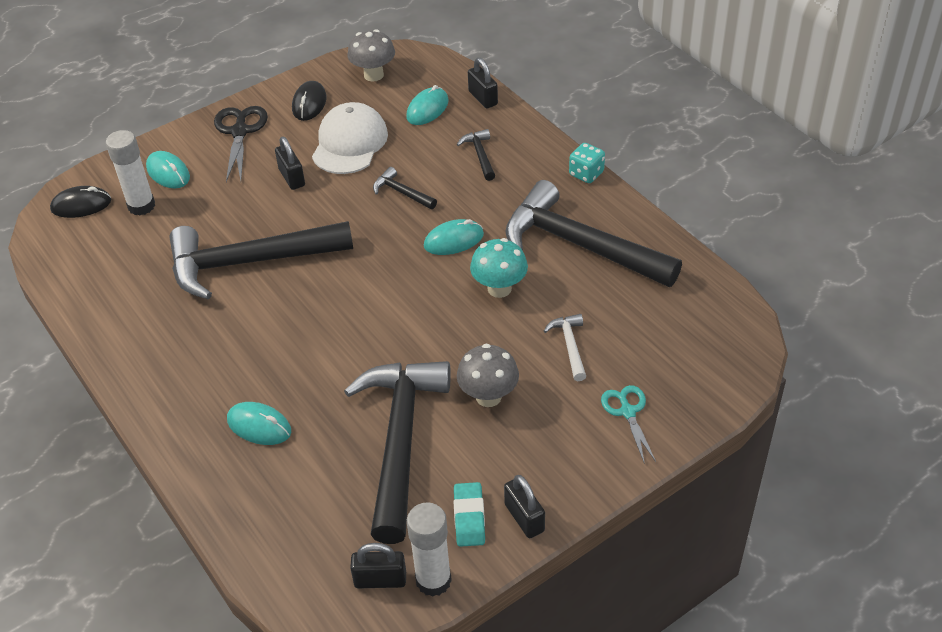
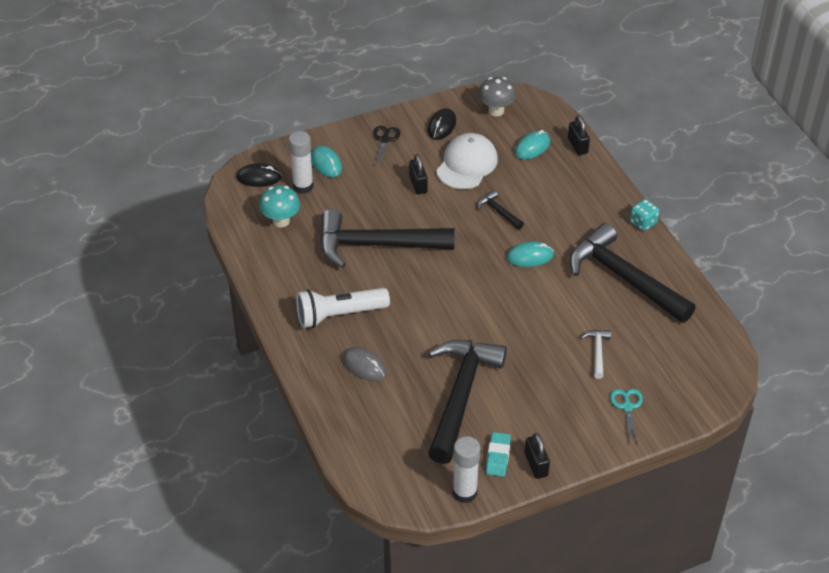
camera: 10 degrees right, 0 degrees up
(214, 363) = (339, 315): none -> white flashlight
(240, 131) = (385, 139): black scissors -> black scissors, size x0.66
(259, 426) = (364, 366): turquoise mouse -> grey mouse
(380, 580) = (429, 485): black padlock -> none
(480, 155) = (564, 192): black hammer -> none
(488, 396) = (530, 377): grey mushroom -> none
(499, 288) = (555, 300): turquoise mushroom -> turquoise mushroom (281, 221)

